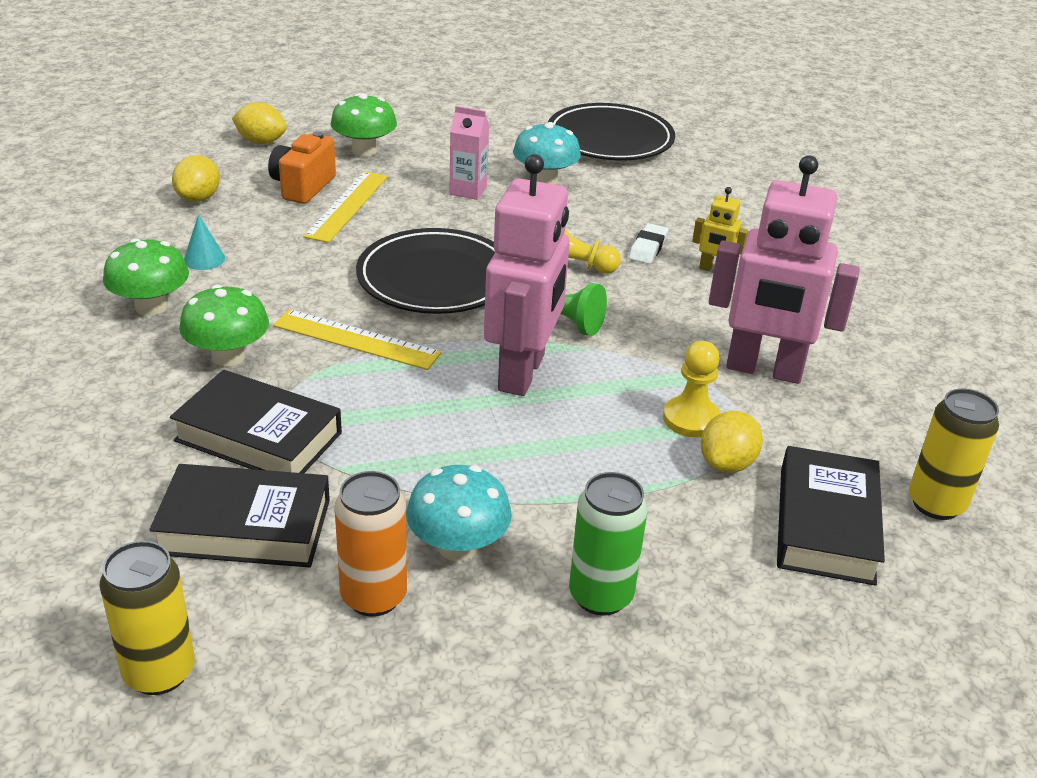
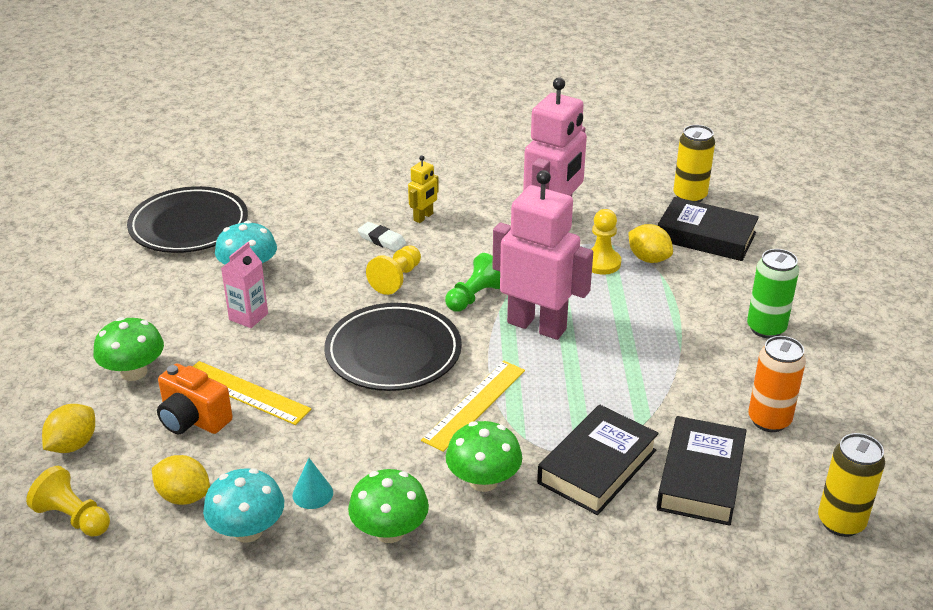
camera: 75 degrees left, 0 degrees up
(171, 157) = (73, 518): none -> yellow pawn
(458, 547) = (723, 379): turquoise mushroom -> turquoise mushroom (248, 530)

